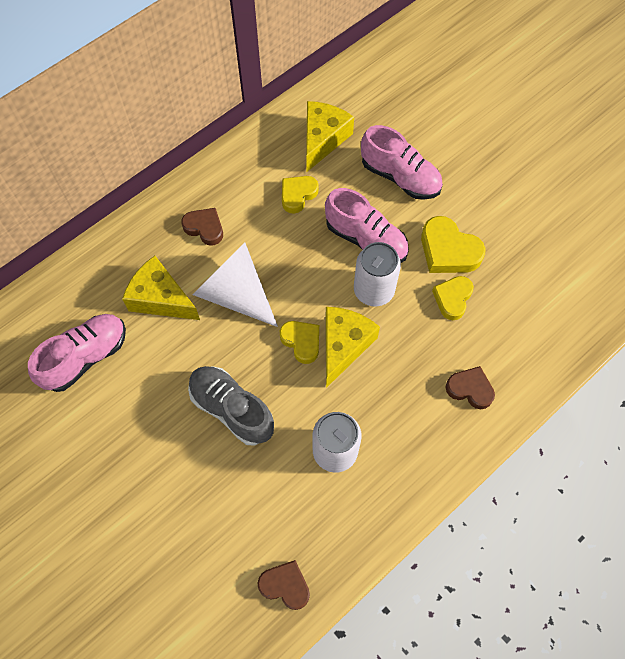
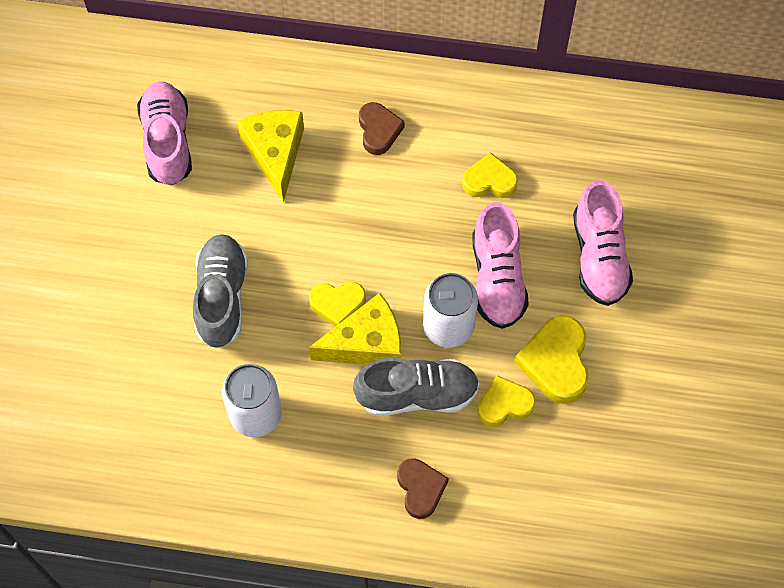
camera: 50 degrees right, 0 degrees up
(86, 357) = (167, 141): pink shoe -> pink shoe turned 105 degrees counterclockwise
(235, 293) = (335, 210): white cone -> none
(285, 585) = (101, 465): brown heart -> none
(301, 342) = (338, 304): yellow heart -> yellow heart turned 75 degrees clockwise
(323, 139) = (575, 154): yellow cheese -> none
(404, 342) = (417, 394): none -> grey shoe

